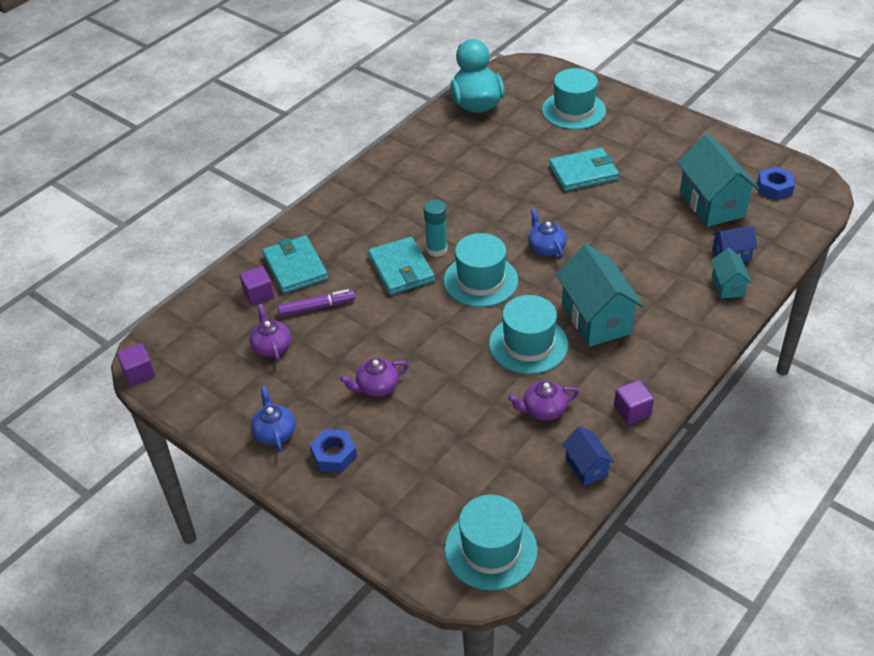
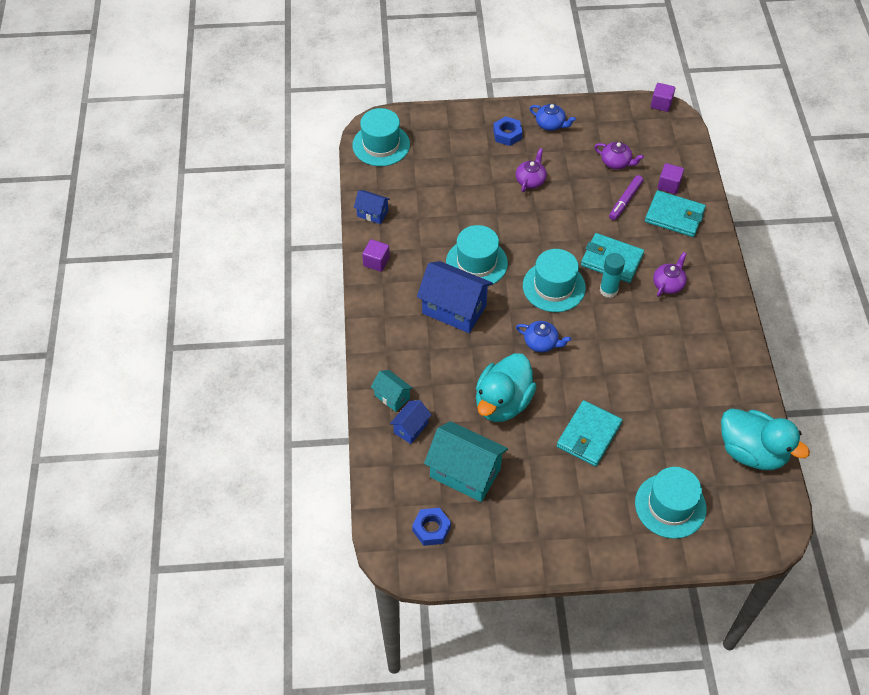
camera: 135 degrees right, 10 degrees up
(543, 410) = (426, 229): purple teapot -> purple teapot (668, 284)
(596, 318) = (454, 309): turquoise house -> blue house
(630, 228) = (502, 402): none -> turquoise duck

